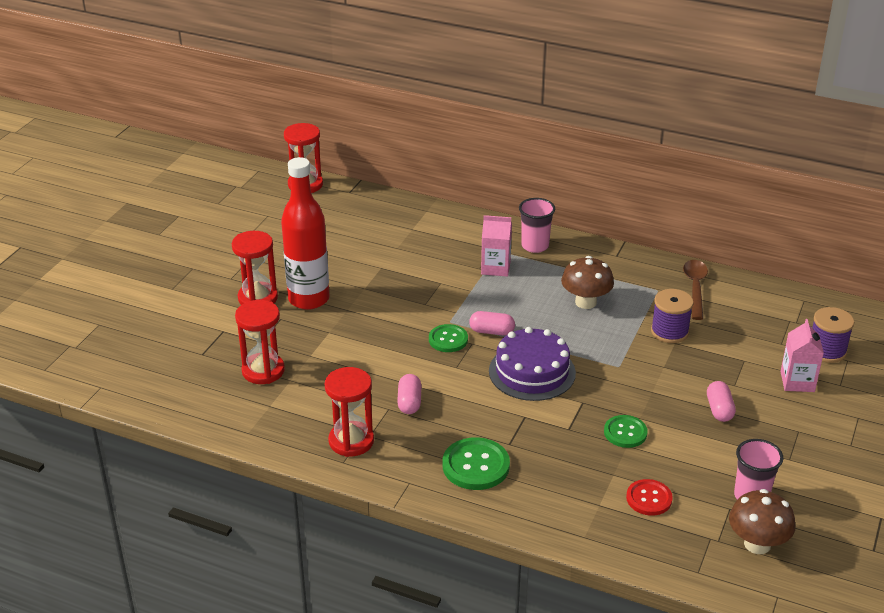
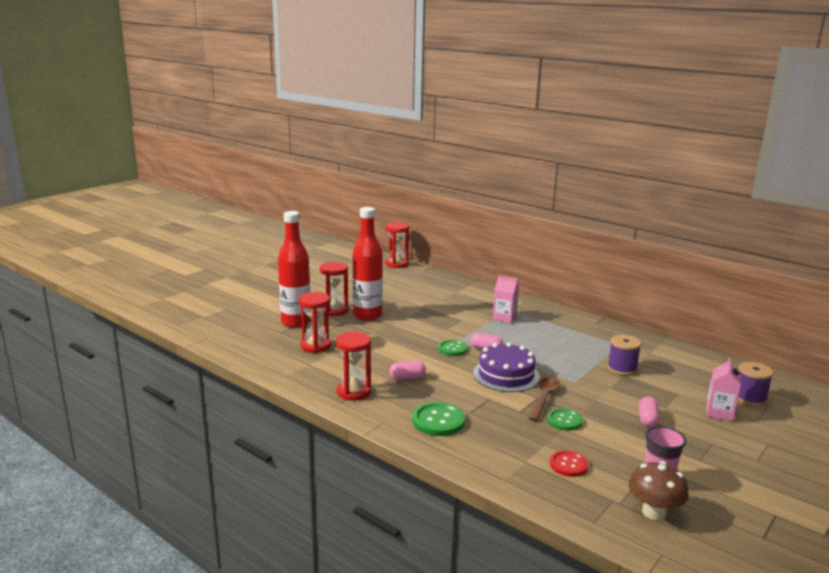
camera: 15 degrees right, 15 degrees down
(214, 331) = (296, 322): none -> red bottle
(409, 402) = (407, 377): pink capsule -> pink capsule turned 60 degrees clockwise
(535, 246) = (537, 311): pink cup -> none
(585, 302) = (563, 344): brown mushroom -> none
(695, 288) = (650, 348): brown spoon -> brown spoon (544, 398)

